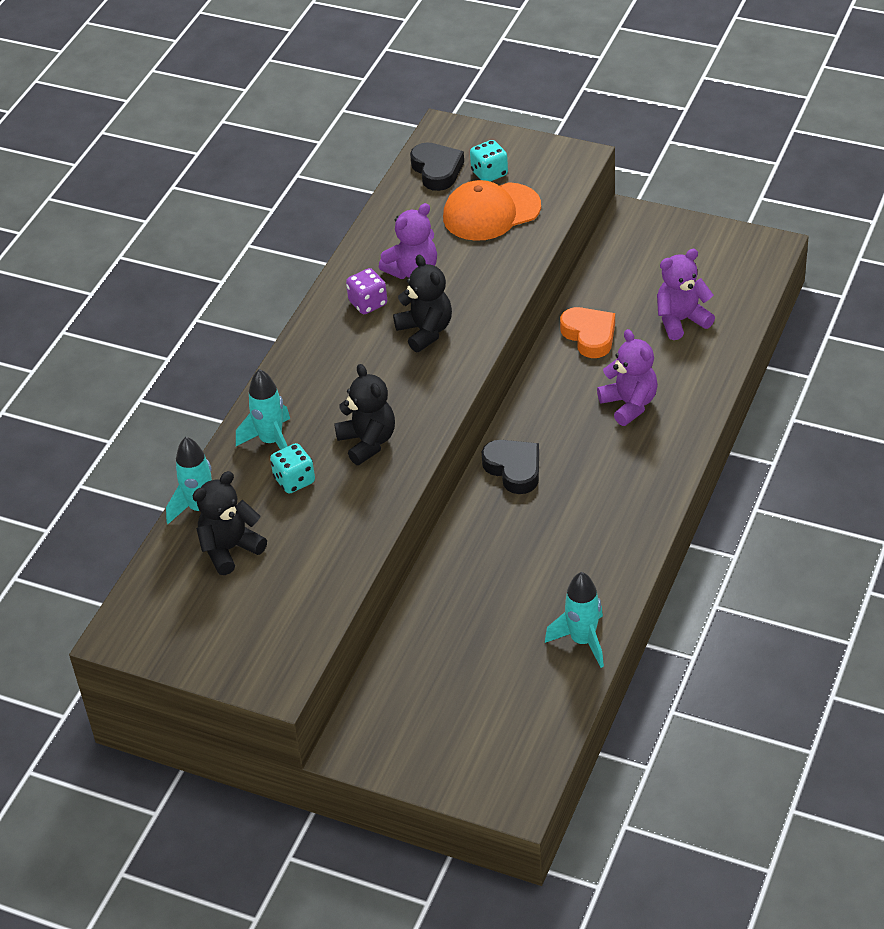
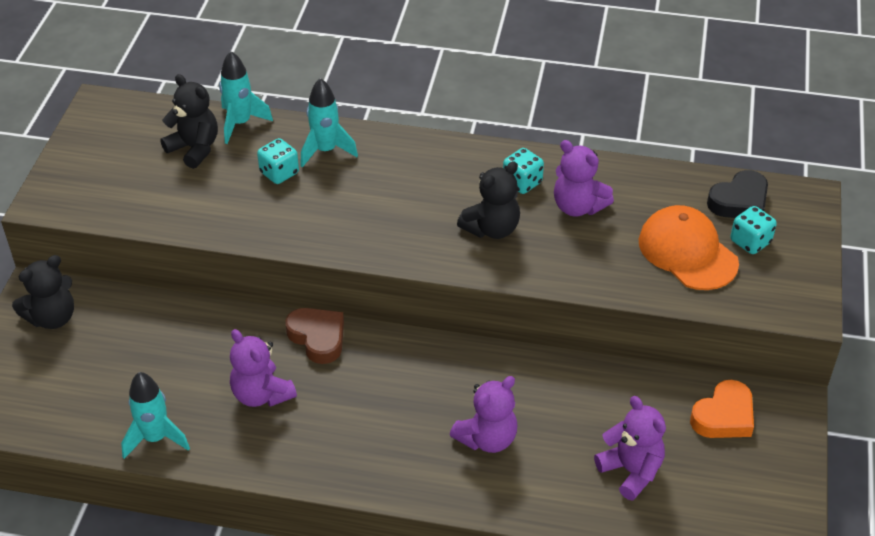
camera: 75 degrees right, 0 degrees up
(367, 442) = (333, 212): black teddy bear -> black teddy bear (52, 318)
(368, 303) = (522, 183): purple dice -> turquoise dice
(480, 511) = (318, 338): none -> brown heart
(514, 469) = (377, 355): black heart -> none
(544, 557) = (261, 394): none -> purple teddy bear
(589, 335) = (584, 392): orange heart -> orange heart (724, 416)

